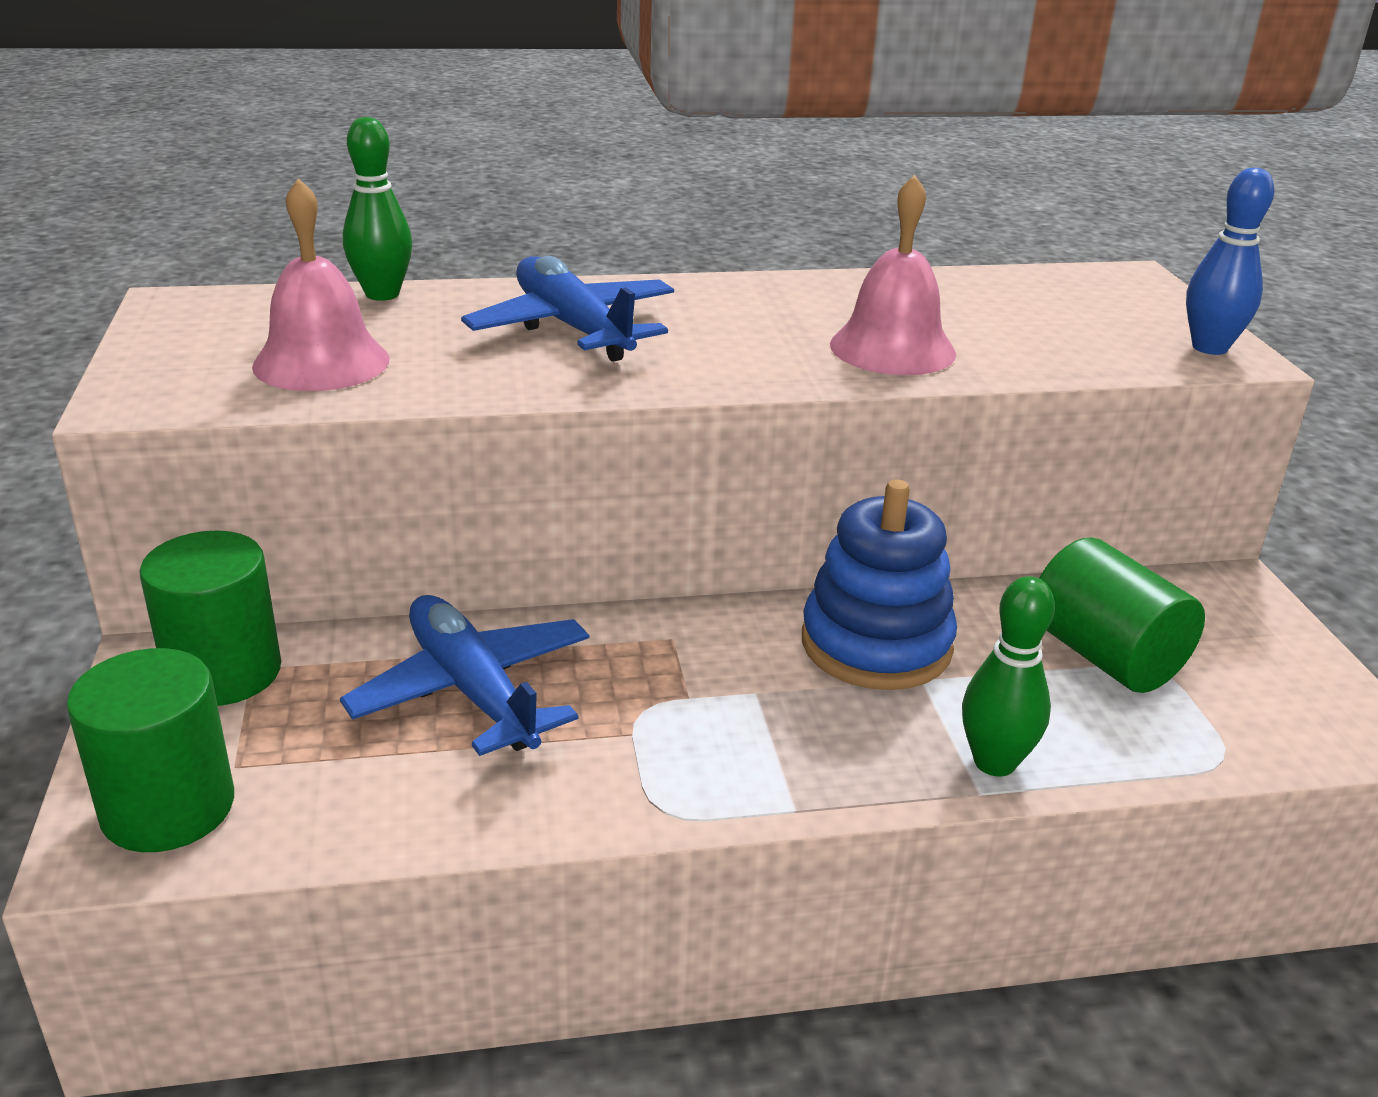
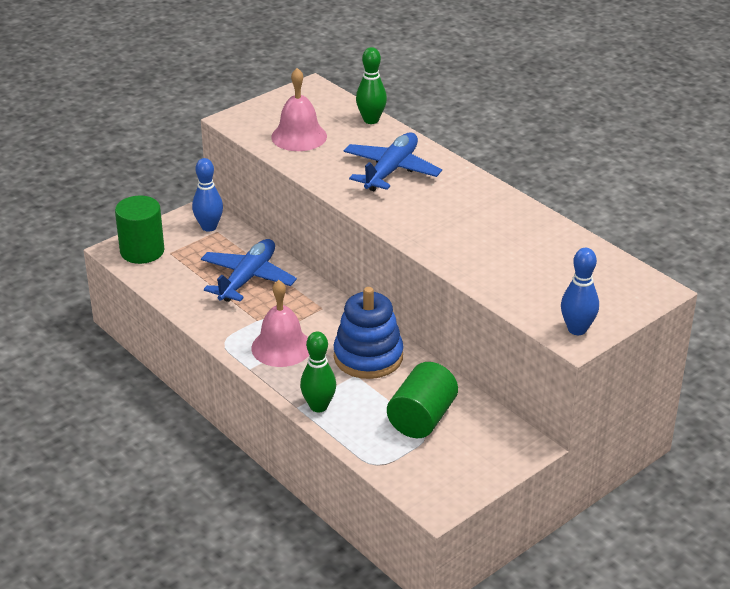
camera: 60 degrees right, 5 degrees up
(223, 673) = (209, 227): green cylinder -> blue bowling pin
(892, 348) = (465, 247): pink bell -> pink bell (281, 347)

